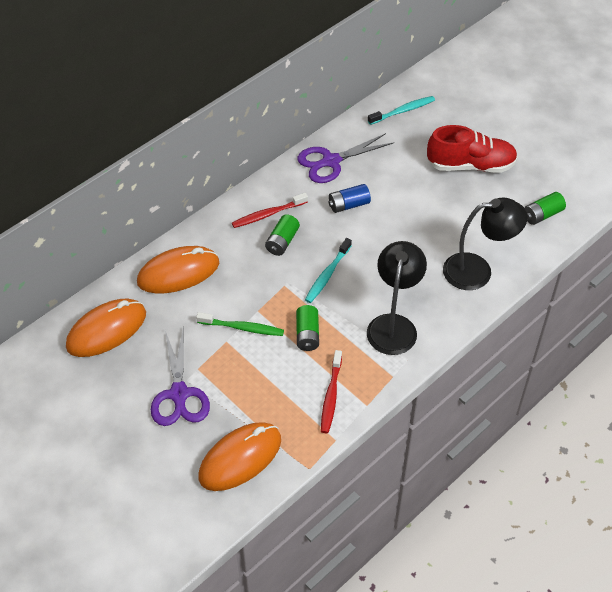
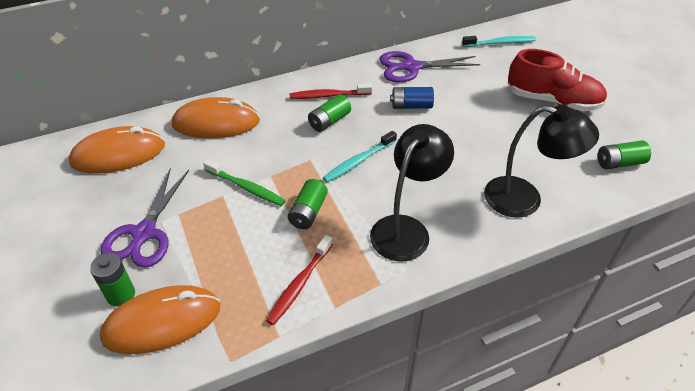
camera: 20 degrees right, 5 degrees down
(193, 448) = (121, 294): none -> green battery

